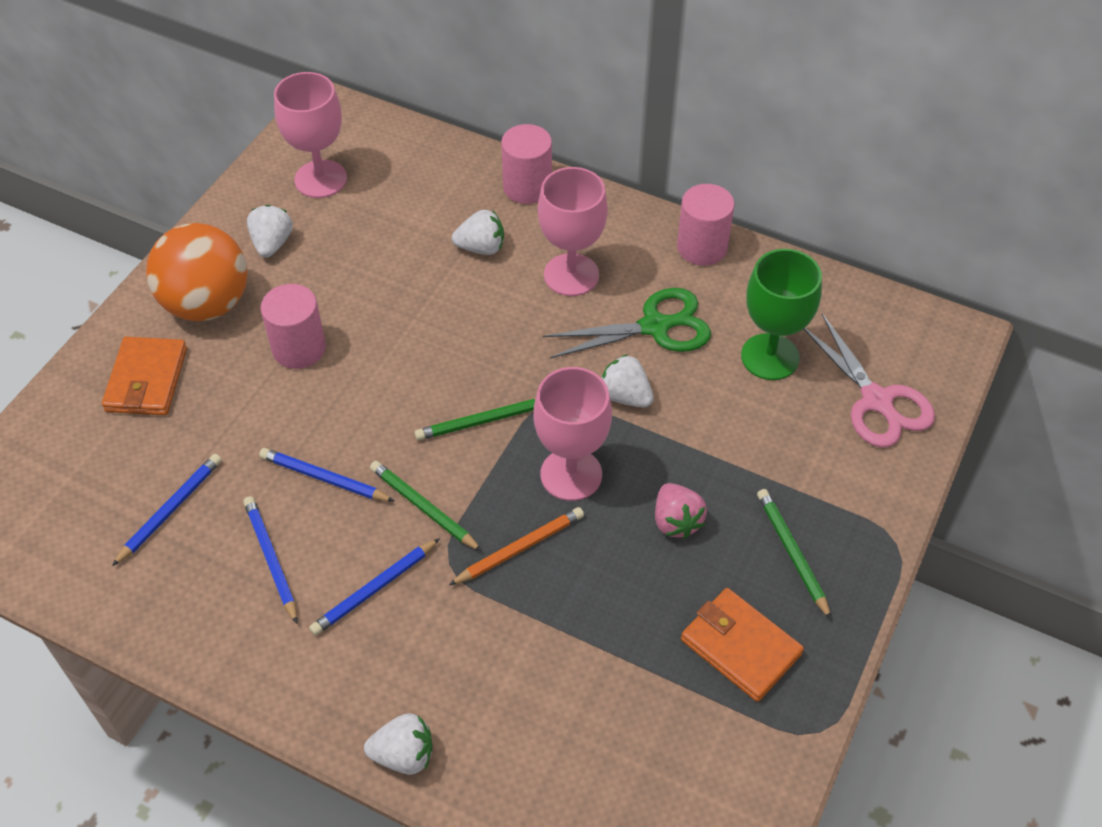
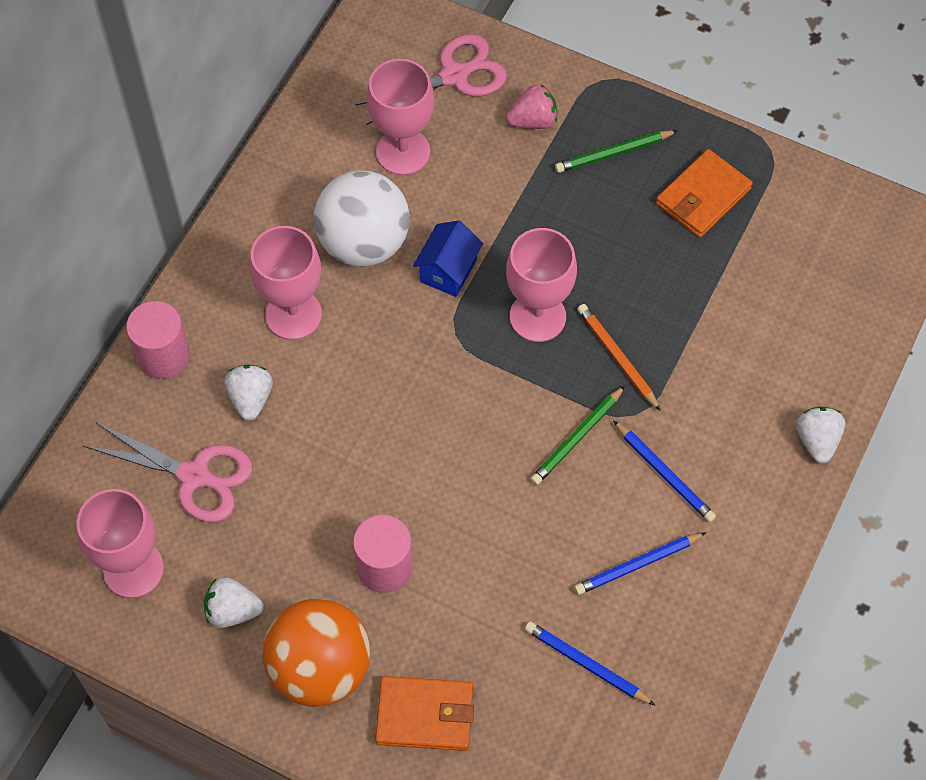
camera: 90 degrees left, 10 degrees up
(324, 478) = (546, 527): blue pencil -> none
(405, 213) = (195, 476): none -> pink scissors
(482, 421) = (478, 391): green pencil -> none
(625, 396) = (448, 271): white strawberry -> blue house
(655, 326) = (364, 243): green scissors -> white ball
(676, 521) = (585, 236): pink strawberry -> pink strawberry (533, 121)
(702, 247) = (261, 198): pink cylinder -> none
(770, 357) = (403, 152): green goblet -> pink goblet

